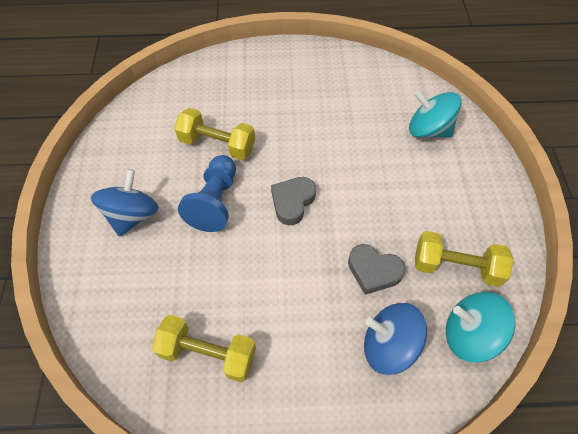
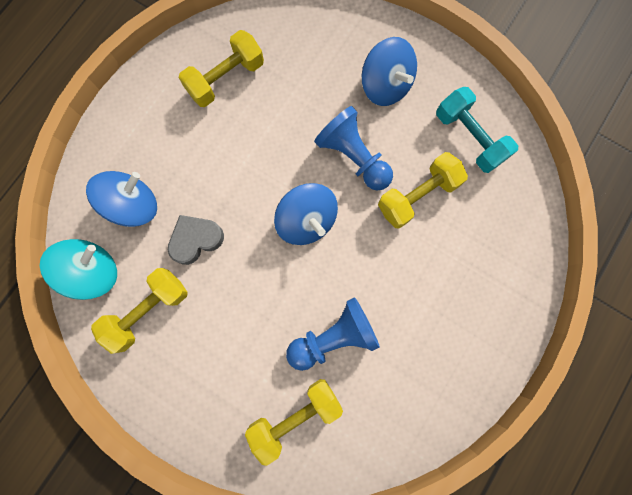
camera: 125 degrees right, 20 degrees up
(145, 137) = (469, 138): none -> turquoise dumbbell
(292, 202) = (307, 221): grey heart -> blue spinning top
(360, 137) = (333, 337): none -> blue pawn
(428, 129) = (295, 415): turquoise spinning top -> yellow dumbbell

